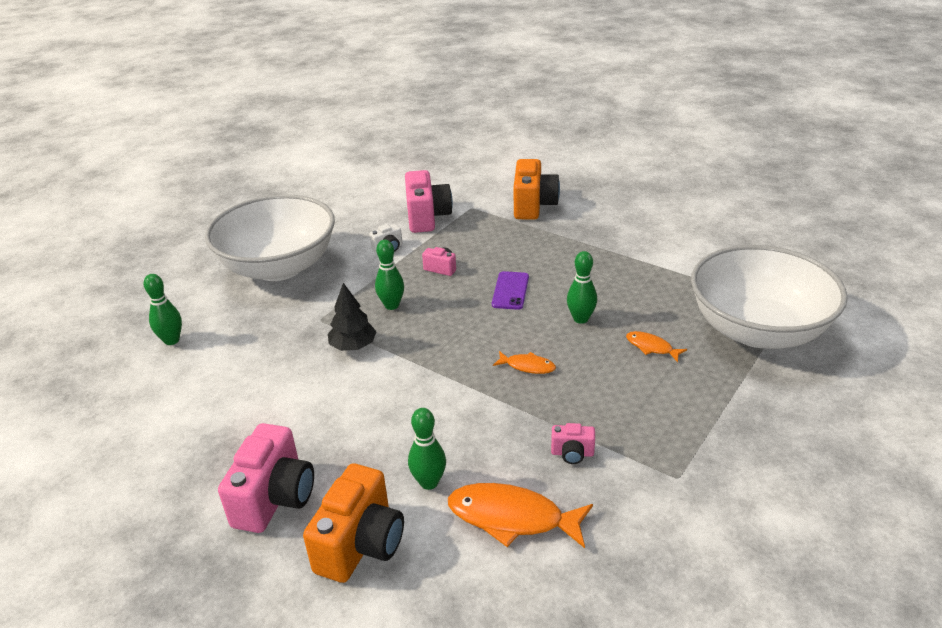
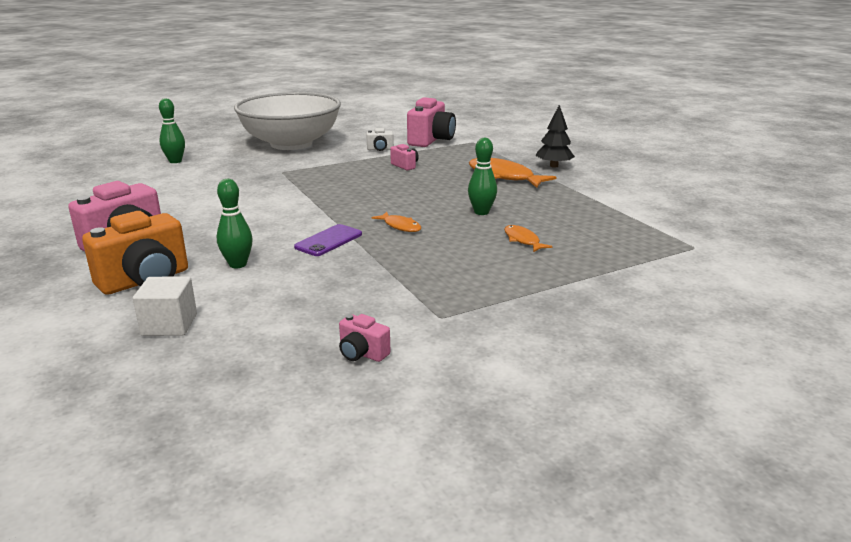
camera: 25 degrees right, 10 degrees down
(353, 346) = (285, 188): black tree -> black tree (553, 166)
(391, 305) = (342, 175): green bowling pin -> none
(454, 593) = (169, 324): none -> white cube
(510, 291) = (443, 186): purple phone -> purple phone (328, 241)
(512, 518) = (270, 299): orange fish -> orange fish (504, 176)
(533, 206) = (526, 149): orange camera -> none
(572, 453) = (369, 279): pink camera -> pink camera (362, 353)
(757, 330) = (642, 253): white bowl -> none

